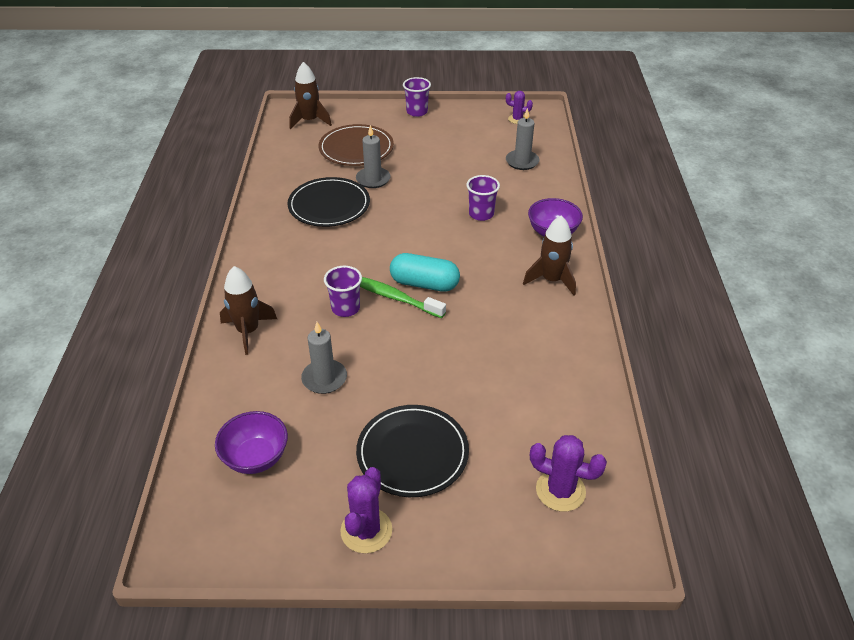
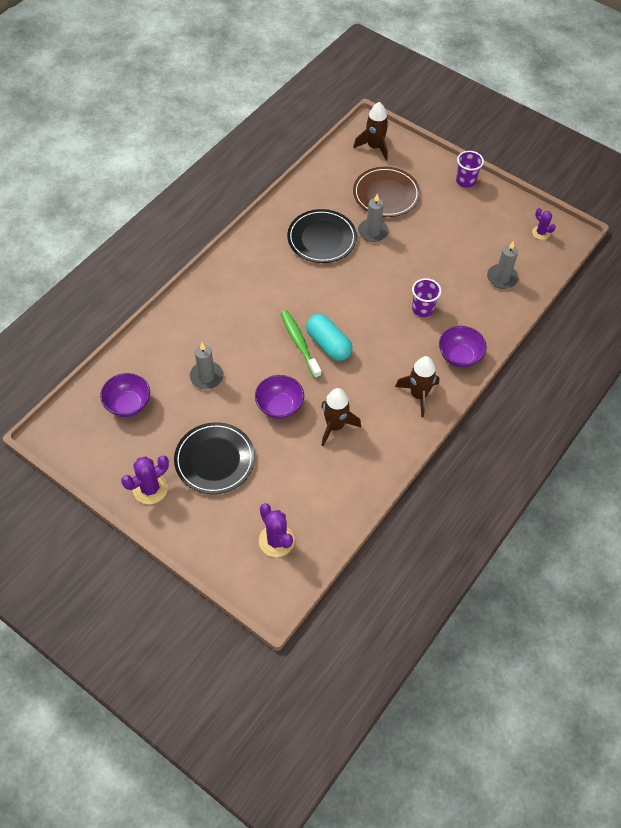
camera: 35 degrees right, 15 degrees up
(248, 331) = (189, 313): brown rocket -> brown rocket (335, 426)
(345, 308) = (261, 332): purple cup -> none
(431, 362) = (279, 406): none -> purple bowl

